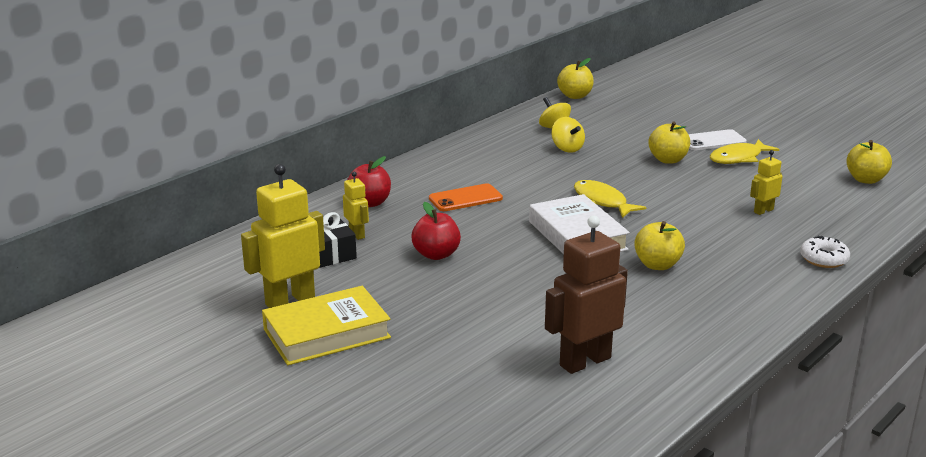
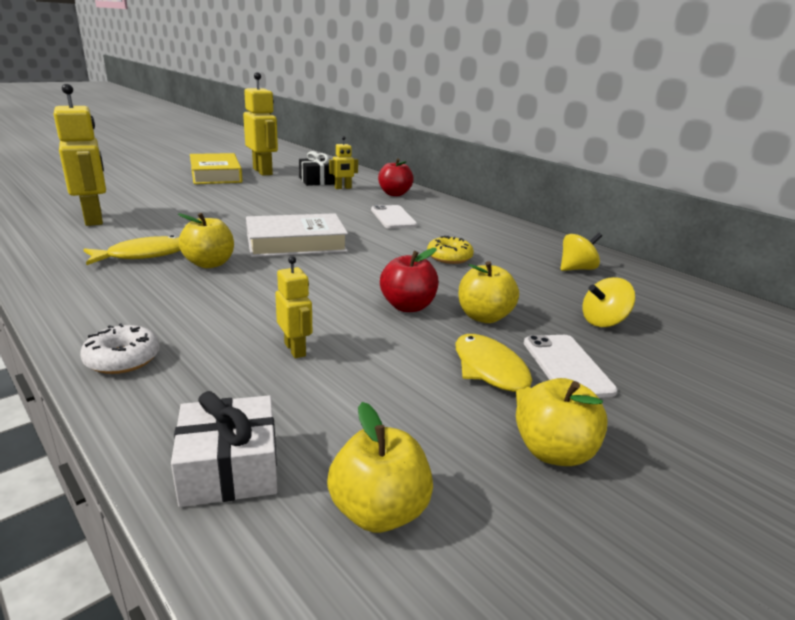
camera: 95 degrees right, 0 degrees up
(436, 254) = (296, 201): red apple -> red apple (407, 306)
(465, 198) = (393, 217): orange phone -> white phone
(564, 171) = (449, 257): none -> yellow donut
(567, 148) = (515, 267): yellow spinning top -> yellow spinning top (603, 322)
(575, 96) = (708, 295): yellow apple -> yellow apple (553, 451)
(584, 361) = (94, 219): brown robot -> yellow robot
(602, 201) = (367, 263): yellow fish -> yellow fish (143, 255)
(875, 211) = (229, 468): none -> white gift

